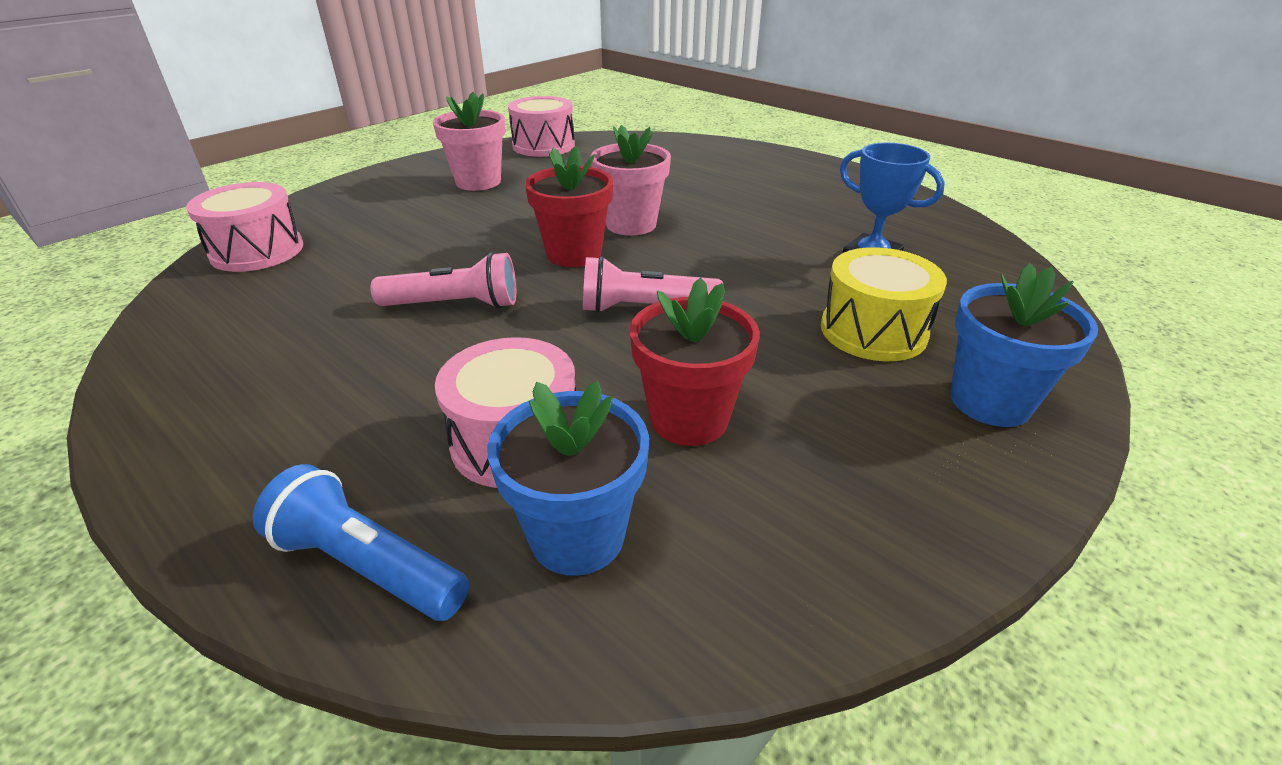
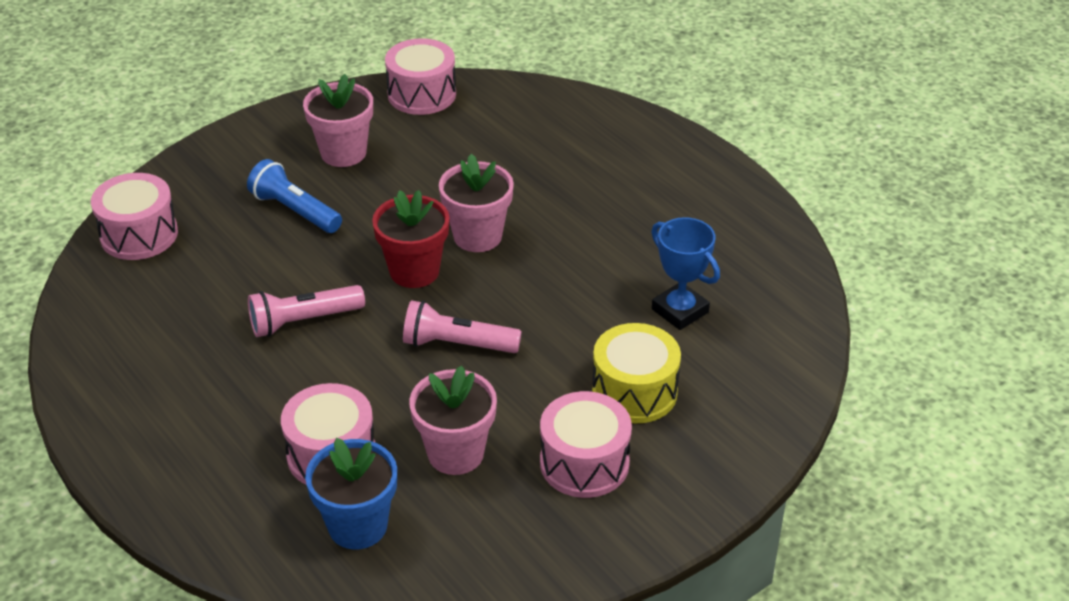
camera: 10 degrees right, 5 degrees up
(367, 565) = (232, 526): blue flashlight -> blue flashlight (295, 211)
(455, 305) = (303, 321): pink flashlight -> pink flashlight turned 150 degrees clockwise
(689, 419) = (455, 453): red flower pot -> pink flower pot
(863, 410) = (584, 463): none -> pink drum
(990, 402) = (683, 468): blue flower pot -> none

